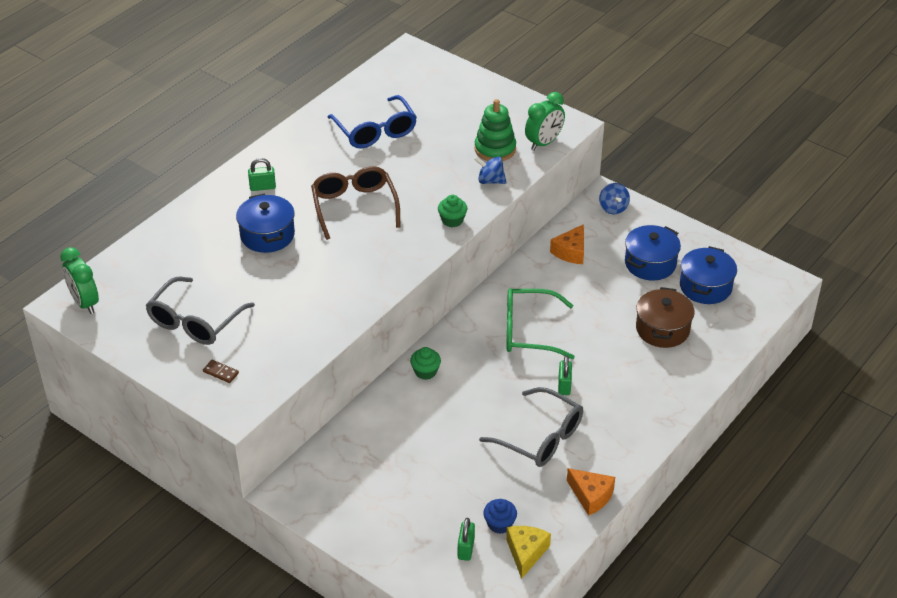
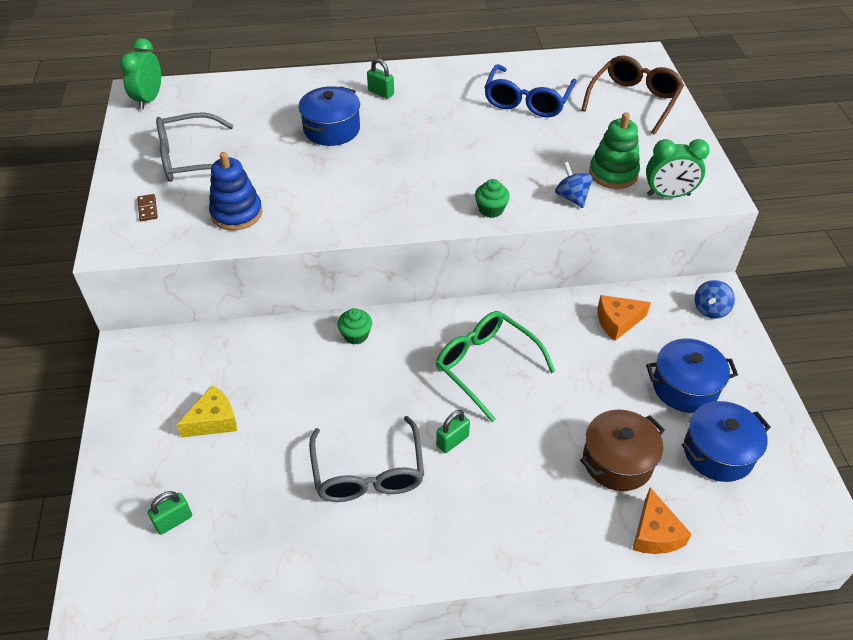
camera: 45 degrees right, 5 degrees up
(290, 332) = (236, 213): none -> blue stacking toy
(354, 206) = (427, 148): brown glasses -> brown glasses (634, 100)
(499, 524) = (228, 524): blue cupcake -> none
(526, 553) = (211, 573): yellow cheese -> yellow cheese (213, 420)
(591, 496) = (336, 571): orange cheese -> orange cheese (655, 533)

